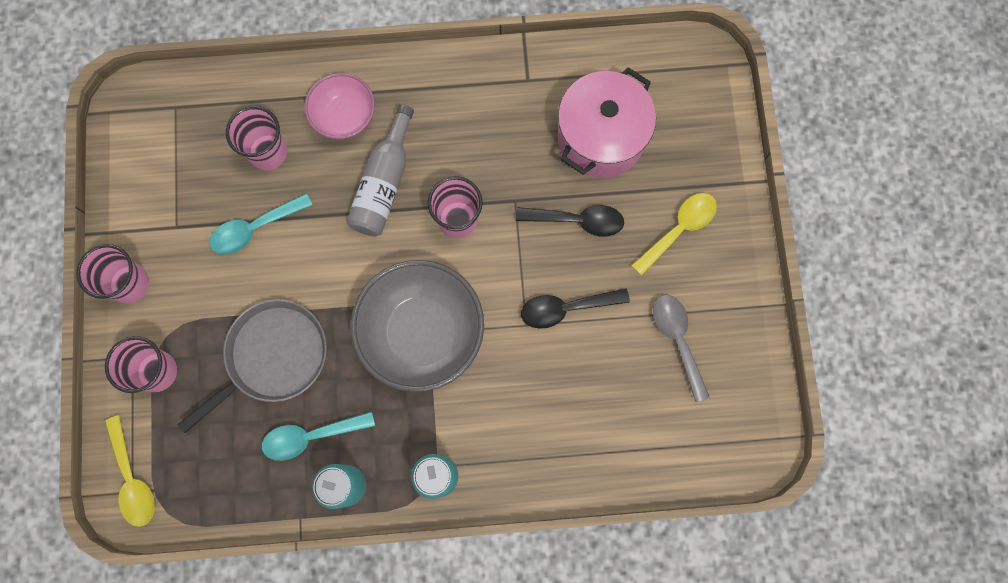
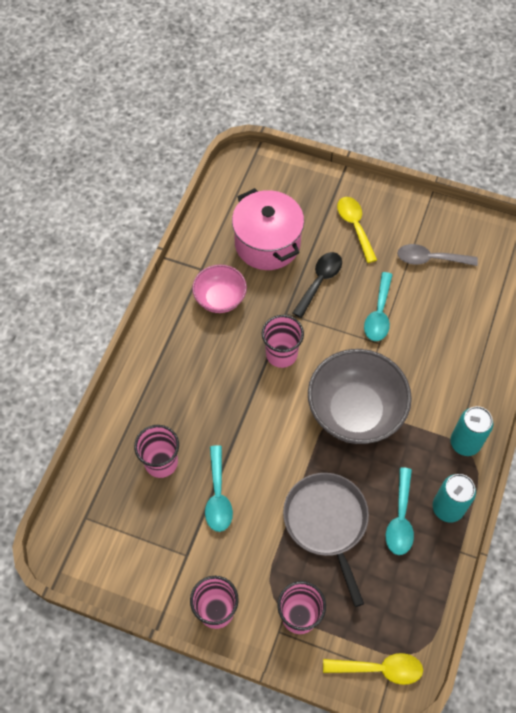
camera: 65 degrees left, 15 degrees down
(344, 117) = (162, 397): pink bowl -> pink bowl (220, 298)
(384, 183) = (229, 391): grey bottle -> none
(566, 308) = (379, 314): black spoon -> turquoise spoon

